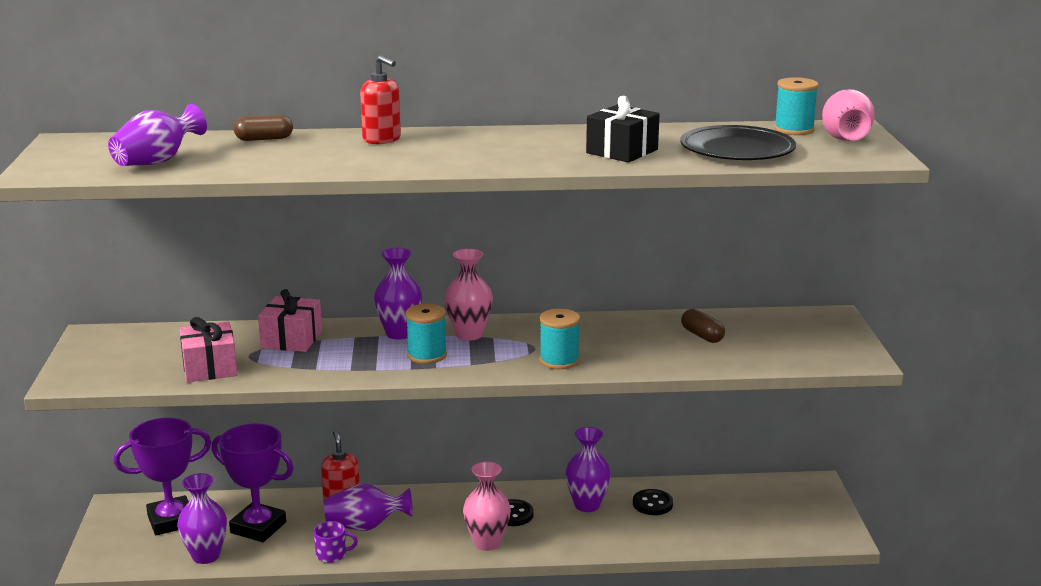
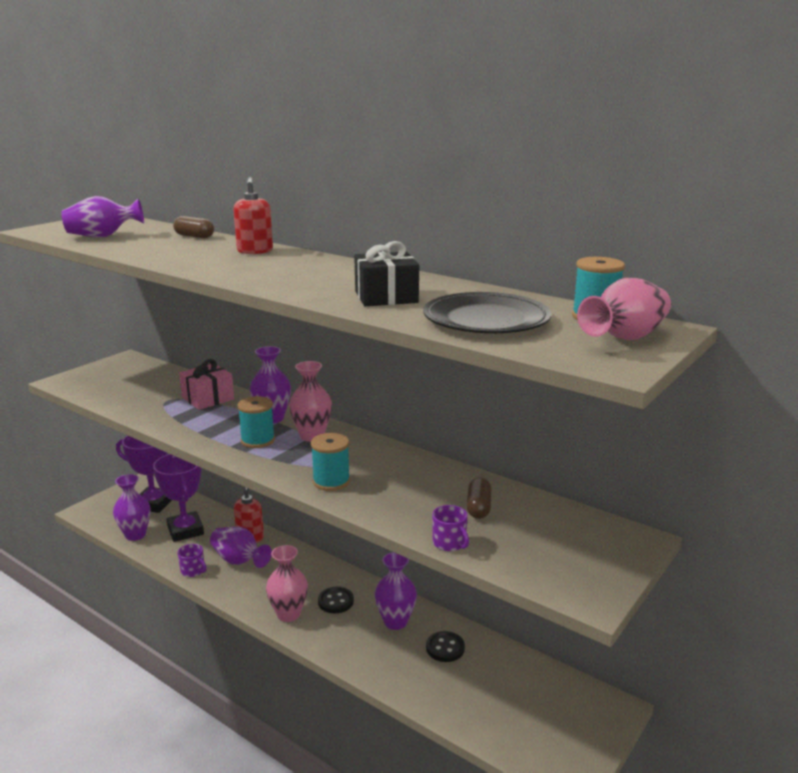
camera: 40 degrees right, 0 degrees up
(209, 368) = (134, 400): pink gift -> none
(725, 365) = (449, 543): none -> purple mug

